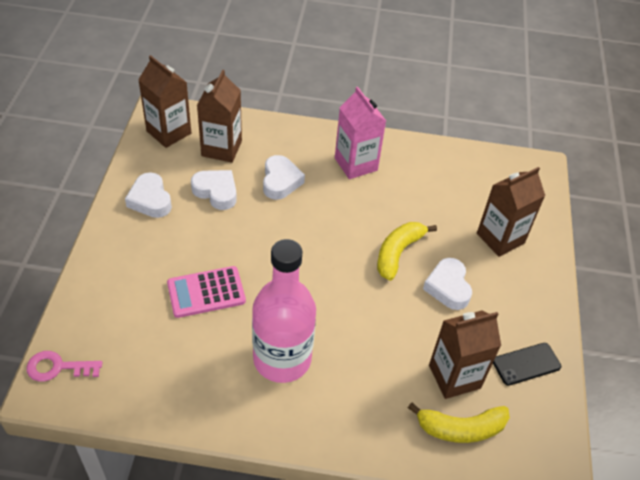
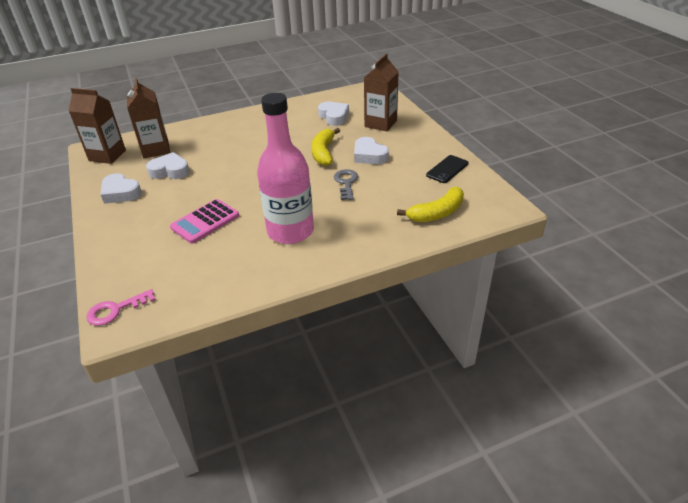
camera: 25 degrees left, 10 degrees down
(280, 181) = (213, 150): white heart -> white heart (334, 117)
(356, 164) = (259, 124): pink carton -> none
(390, 318) = (346, 183): none -> grey key
(454, 376) = (410, 192): brown carton -> none

